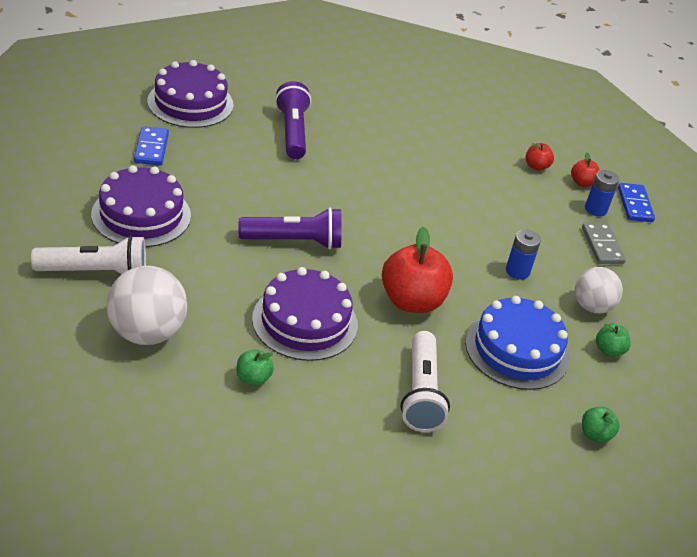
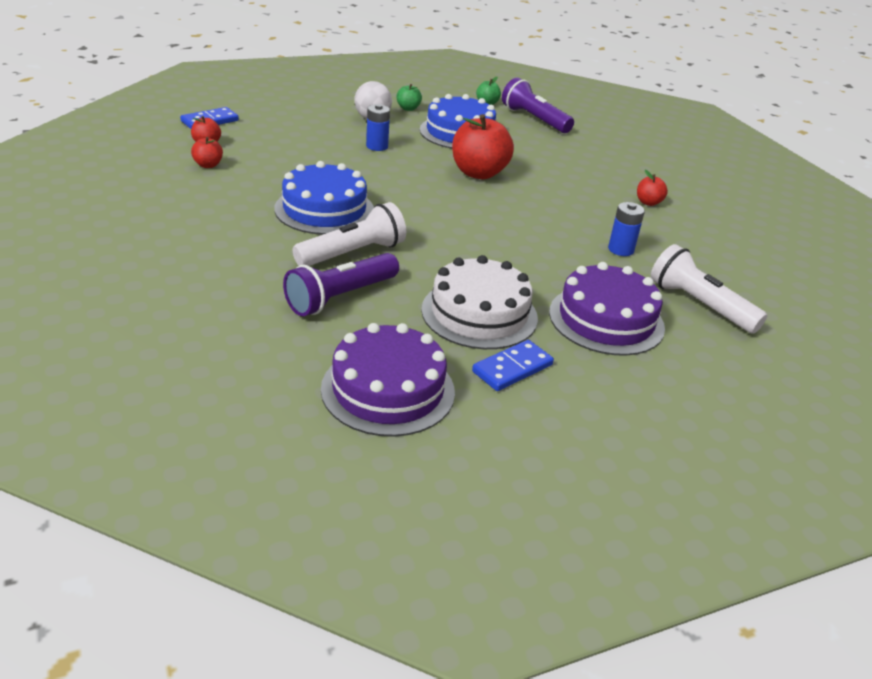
camera: 125 degrees left, 5 degrees down
(147, 333) = (697, 254): white ball -> none
(214, 169) = (479, 313): none -> white cake
(253, 378) = (648, 202): green apple -> red apple
(294, 241) = (501, 235): purple flashlight -> purple flashlight (534, 119)
(305, 321) = (570, 202): purple cake -> none
(415, 182) = (324, 209): none -> blue cake
(421, 393) = (552, 151): white flashlight -> white flashlight (353, 253)
(595, 209) = (242, 133): blue battery -> blue battery (621, 249)
(602, 246) = (291, 124): grey domino -> none

